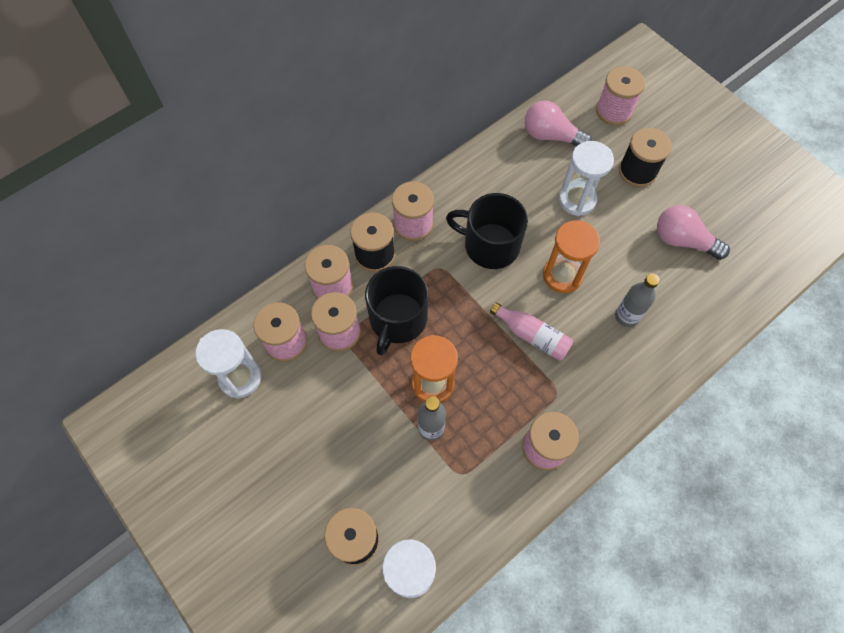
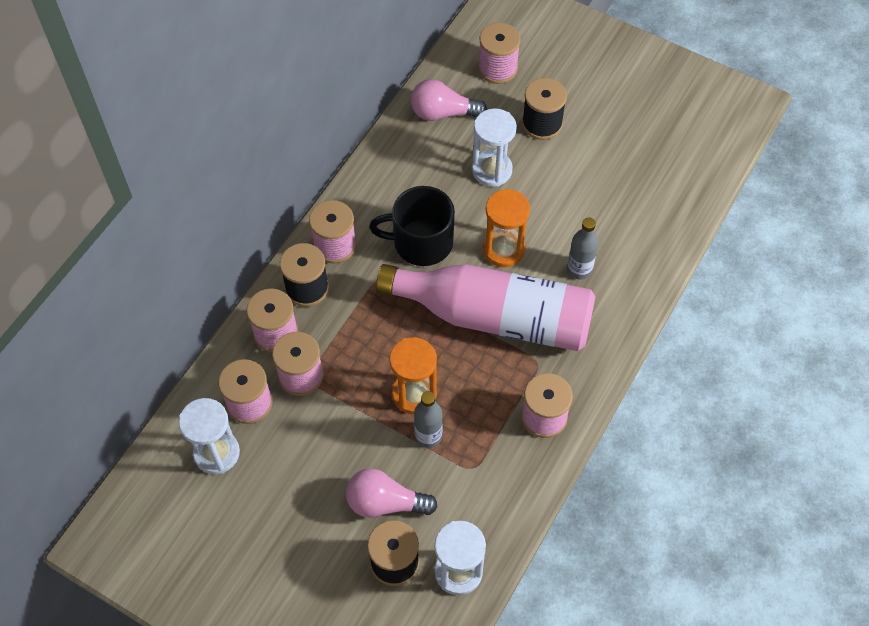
camera: 20 degrees left, 5 degrees down
(397, 319) = (355, 344): black mug -> none
(532, 336) = (495, 317): pink bottle -> pink bottle, size x2.38
(683, 240) = (609, 179): pink light bulb -> pink light bulb (385, 503)

